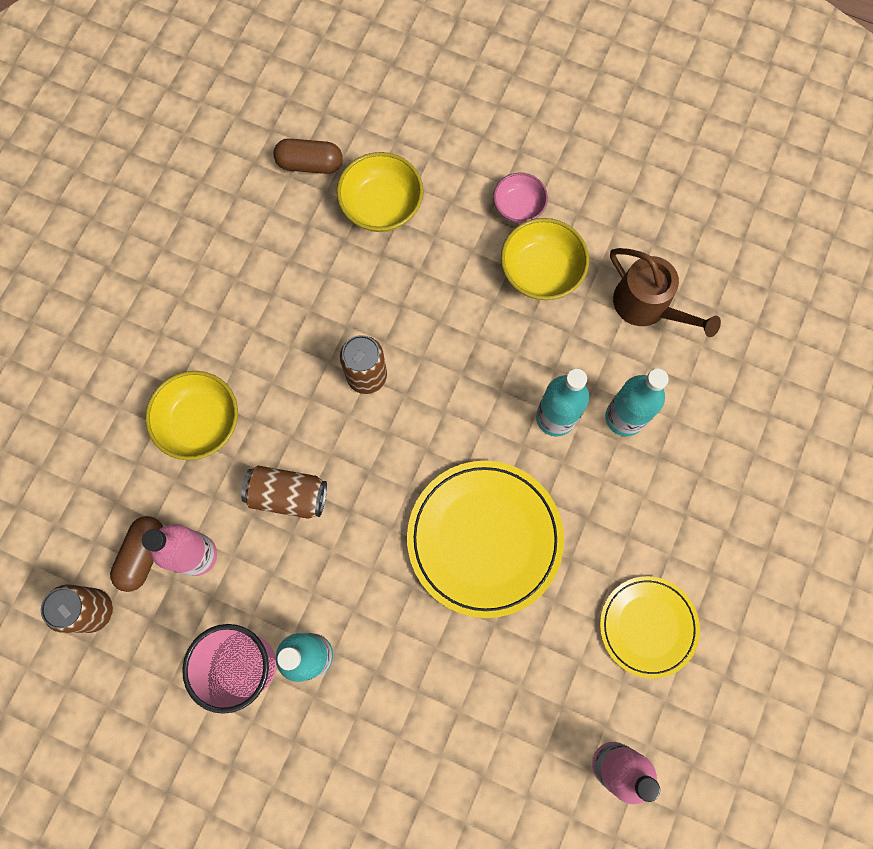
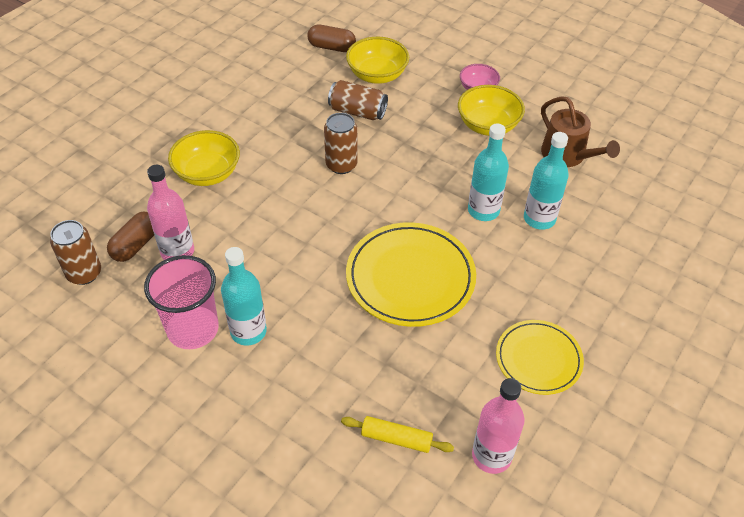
camera: 10 degrees right, 25 degrees down
(288, 495) = (260, 226): brown can -> brown can (357, 111)
(508, 764) = (396, 439): none -> yellow rolling pin

